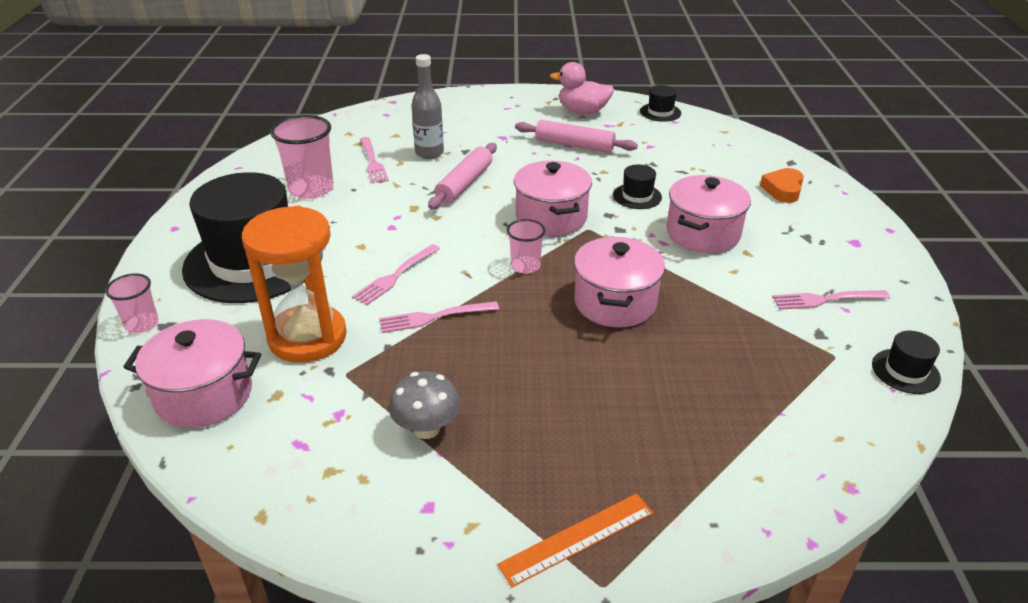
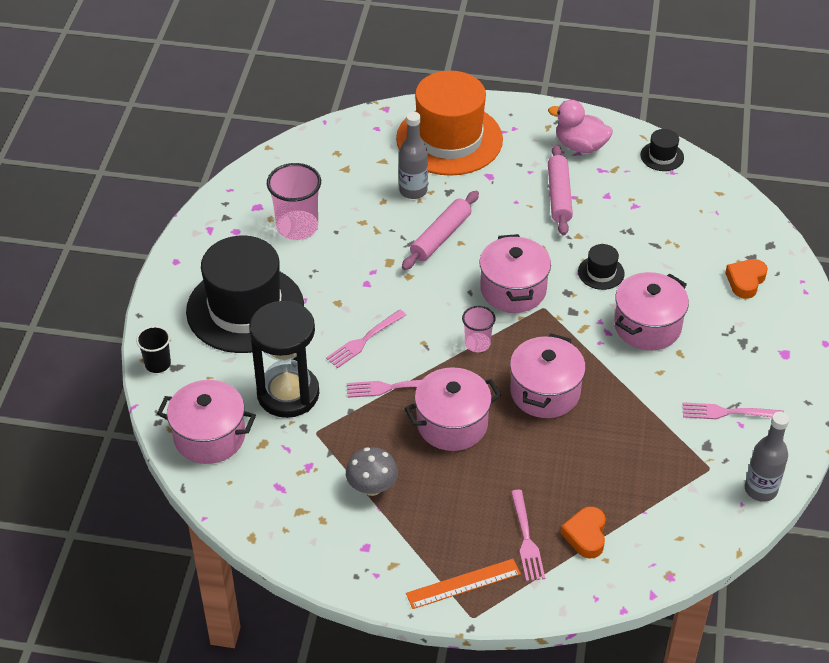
camera: 10 degrees right, 10 degrees up
(142, 324) = (157, 364): pink cup -> black cup
(307, 337) = (288, 394): orange hourglass -> black hourglass
(373, 162) = (357, 197): pink fork -> pink fork (526, 539)
(458, 116) = (449, 139): none -> orange hat
(515, 346) = (452, 424): none -> pink pot
(574, 145) = (559, 196): pink rolling pin -> pink rolling pin turned 60 degrees clockwise
(721, 451) = (586, 535): none -> orange heart
(905, 371) = (760, 489): black hat -> grey bottle

